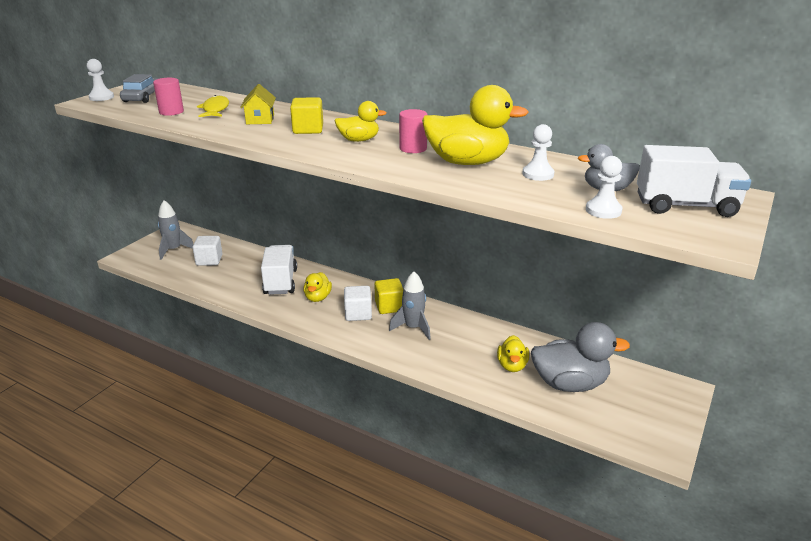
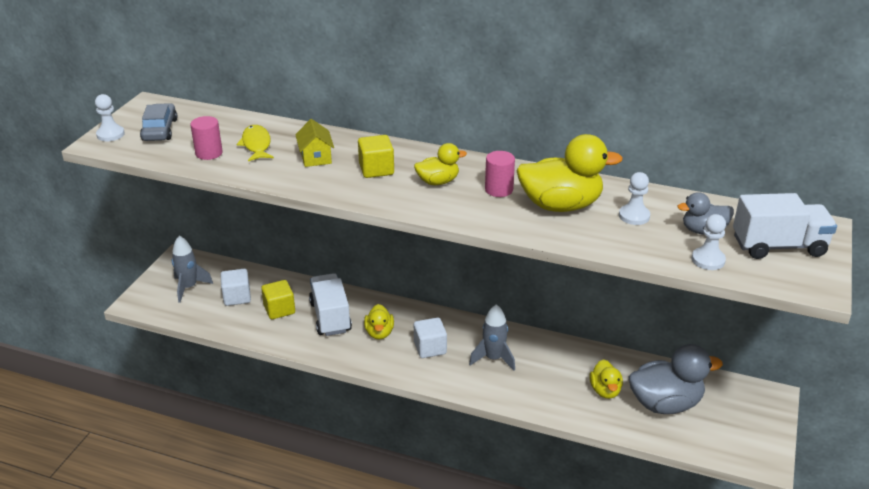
camera: 10 degrees left, 5 degrees up
(389, 306) = (460, 335): yellow cube -> yellow cube (279, 309)

